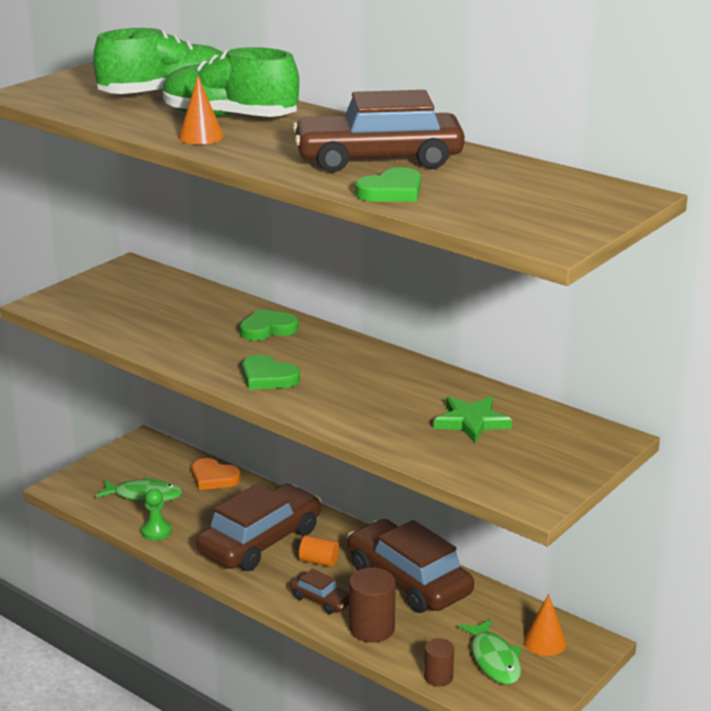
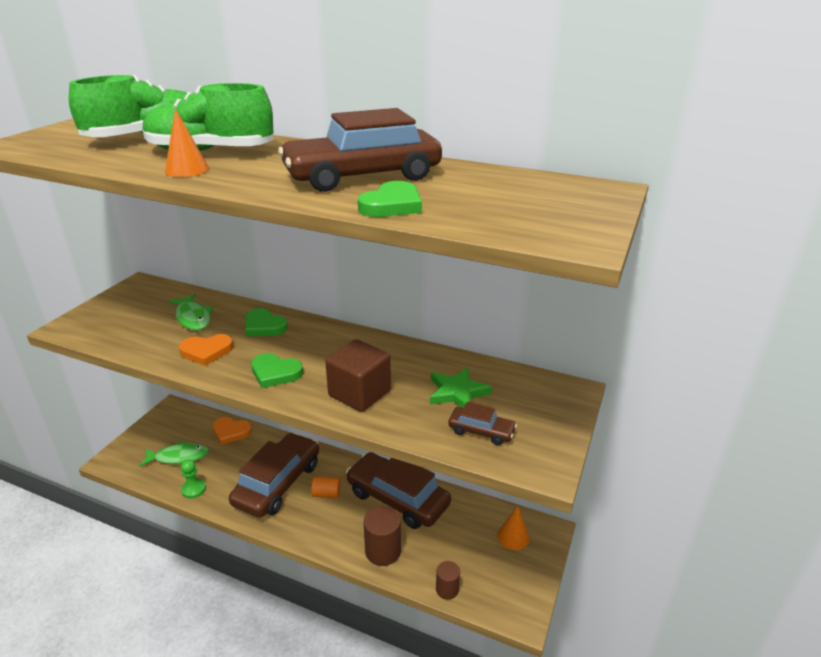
camera: 15 degrees left, 5 degrees up
(195, 347) = (206, 351): none -> orange heart
(267, 329) = (264, 326): green heart -> green heart turned 105 degrees counterclockwise
(321, 600) = (337, 531): brown car -> brown car (481, 431)
(357, 408) = (359, 393): none -> brown cube
(494, 659) = (483, 562): green fish -> green fish (193, 317)

